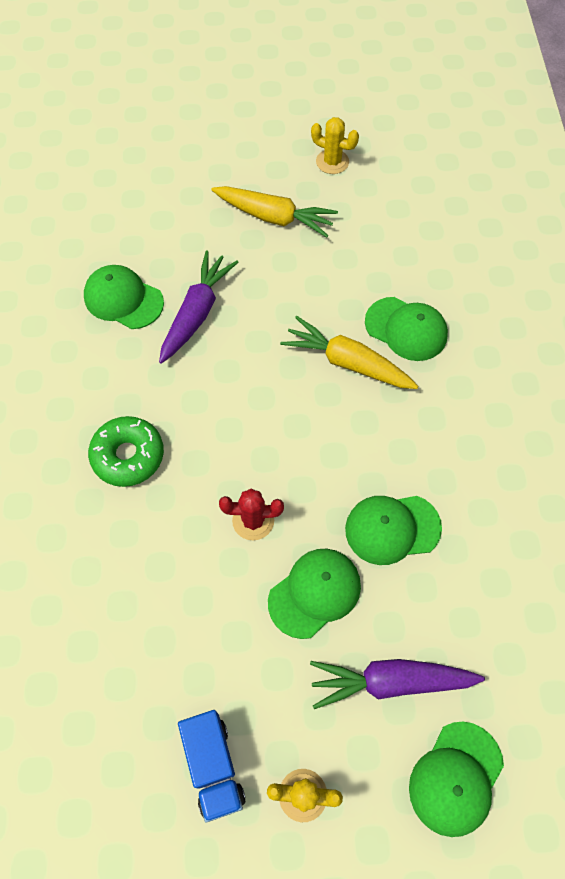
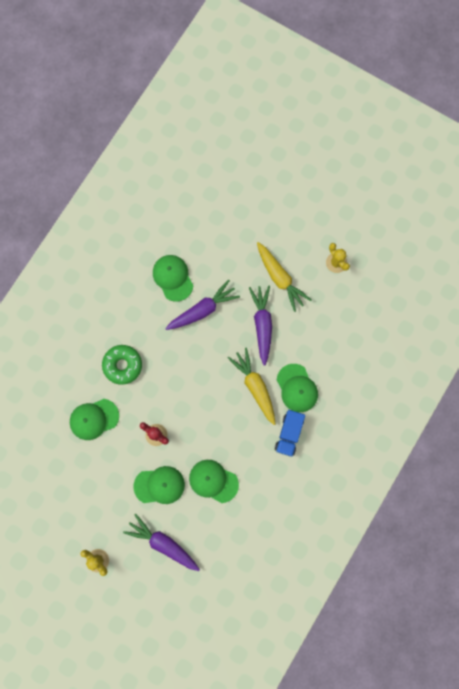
camera: 35 degrees right, 15 degrees up
(213, 766) = (71, 525): blue truck -> blue truck (289, 434)
(295, 282) = (262, 324): none -> purple carrot
(456, 778) = (160, 597): green cap -> green cap (94, 419)

